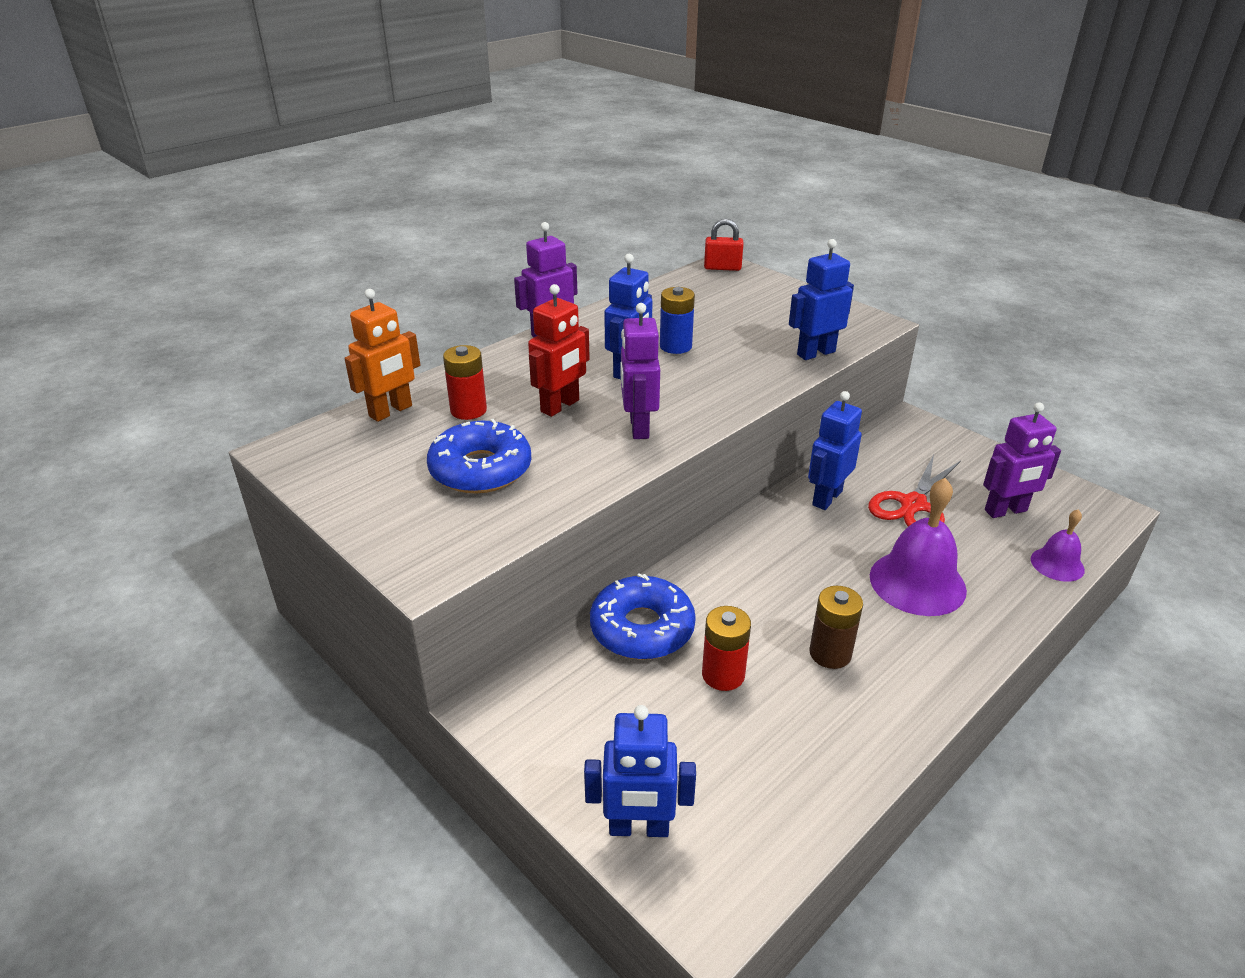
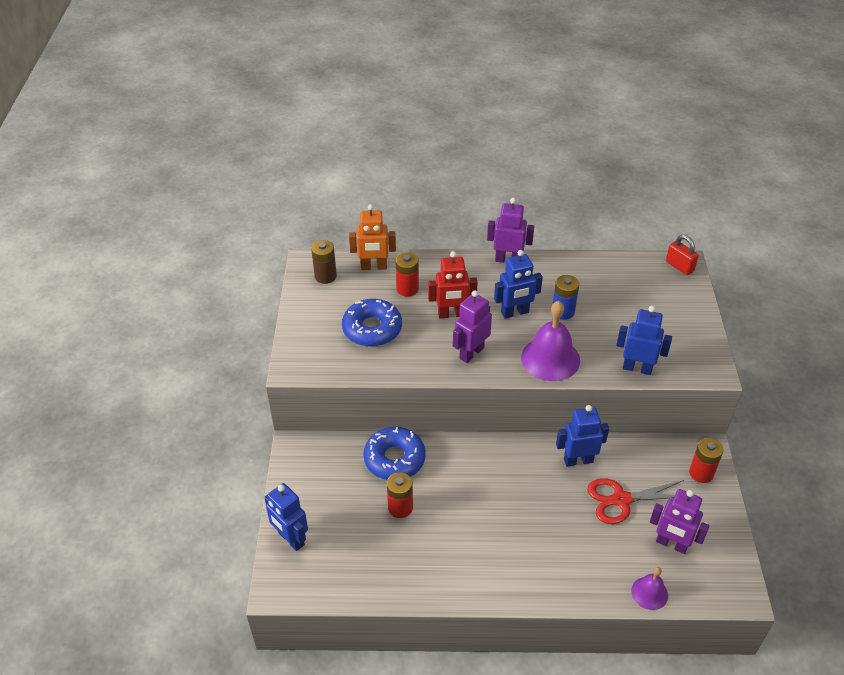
camera: 45 degrees right, 10 degrees up
(830, 653) = (459, 537): brown battery -> brown battery (325, 276)
(917, 582) = (555, 540): purple bell -> purple bell (550, 358)
(935, 440) = (701, 473): none -> red battery

